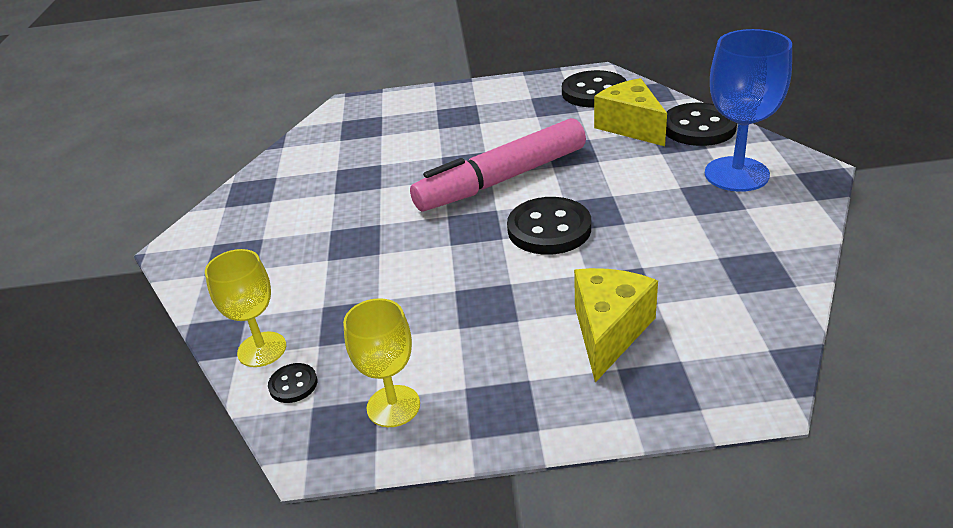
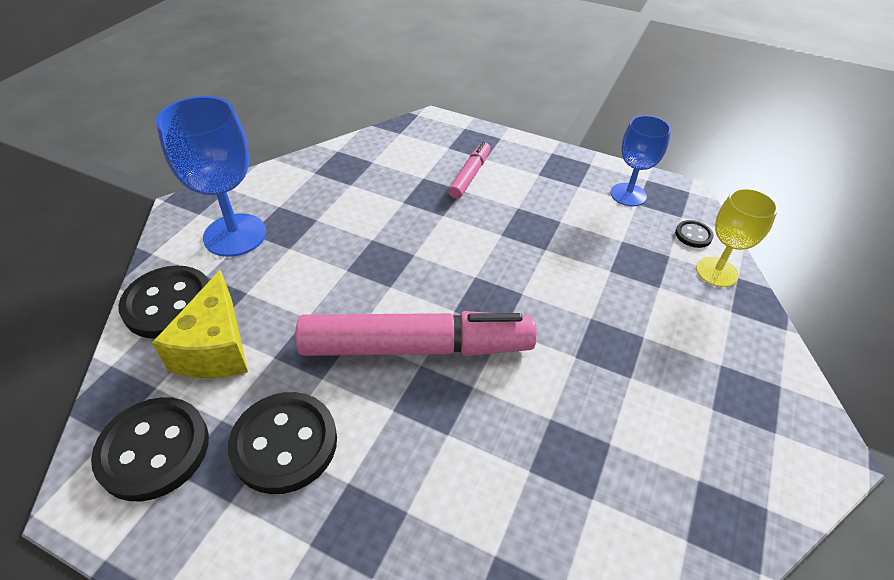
camera: 155 degrees left, 10 degrees up
(393, 406) = (628, 195): yellow goblet -> blue goblet
(549, 229) = (431, 264): black button -> black button (284, 443)
(609, 332) = (469, 176): yellow cheese -> pink marker

